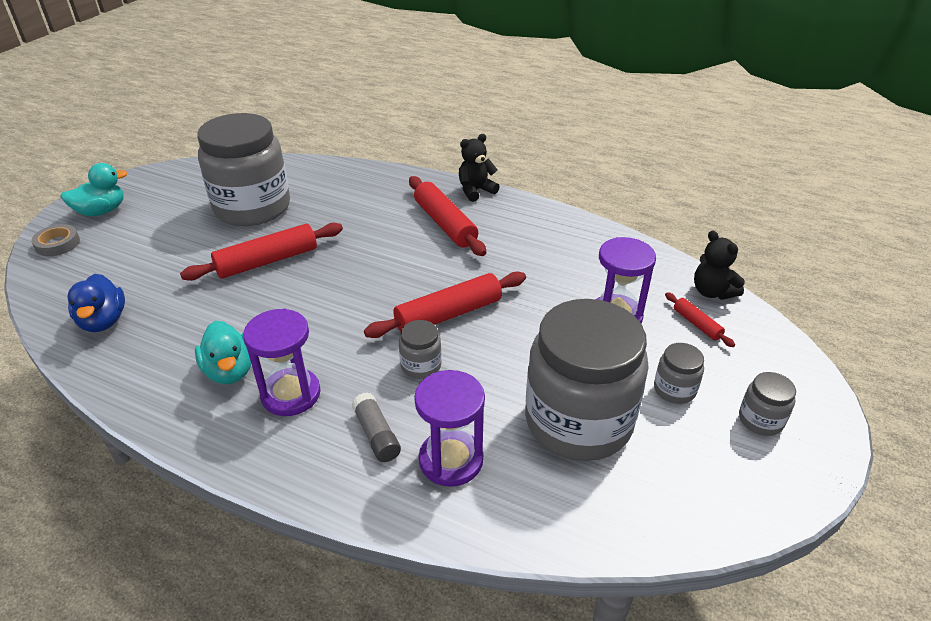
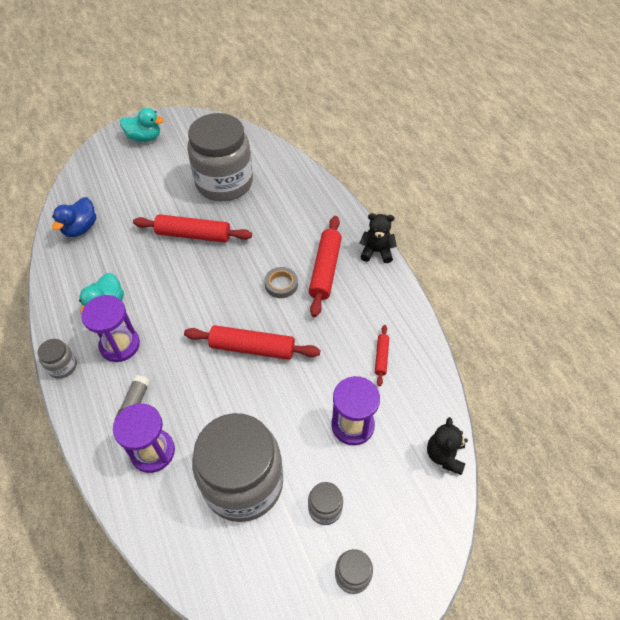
camera: 40 degrees right, 15 degrees up
(57, 244) = (104, 152): grey tape -> grey tape (281, 284)
(421, 366) = (200, 375): grey jar -> grey jar (62, 366)
(697, 324) = (400, 472): red rolling pin -> red rolling pin (381, 357)

